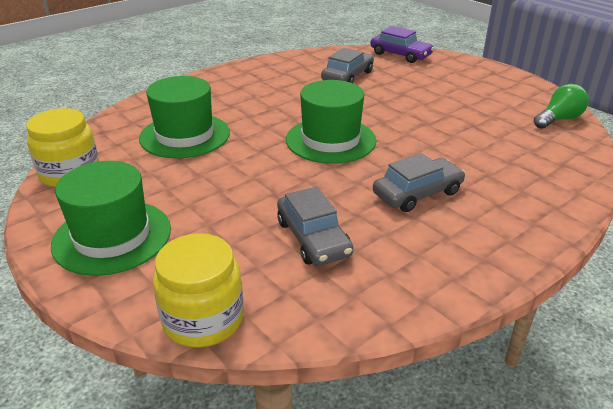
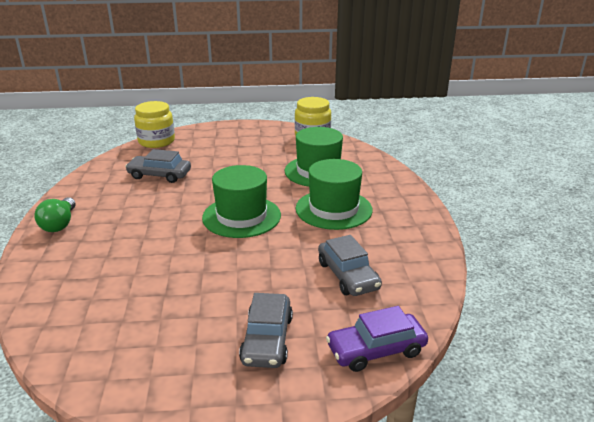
camera: 125 degrees right, 5 degrees down
(112, 236) = (238, 136): green hat -> green hat (333, 209)
(417, 193) = (138, 219): grey car -> grey car (267, 339)
(558, 119) = (91, 360): green light bulb -> green light bulb (59, 224)

